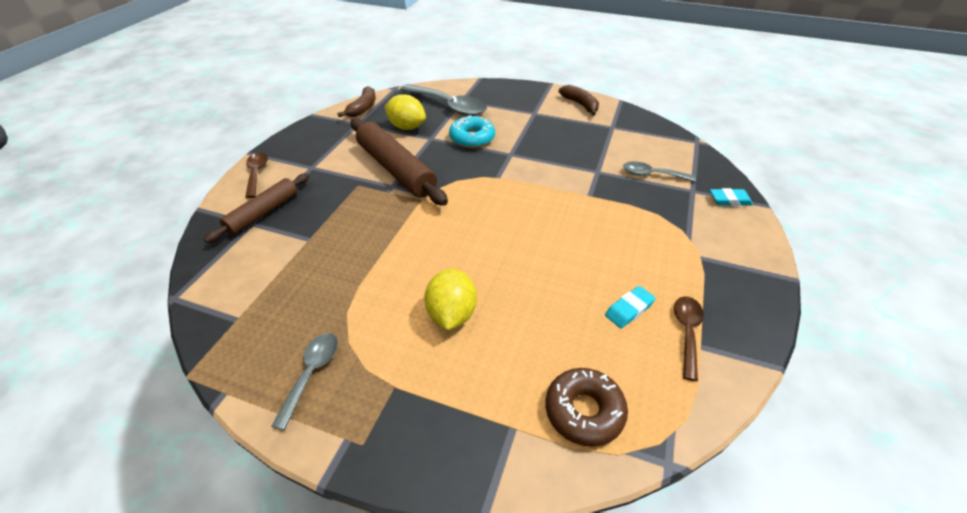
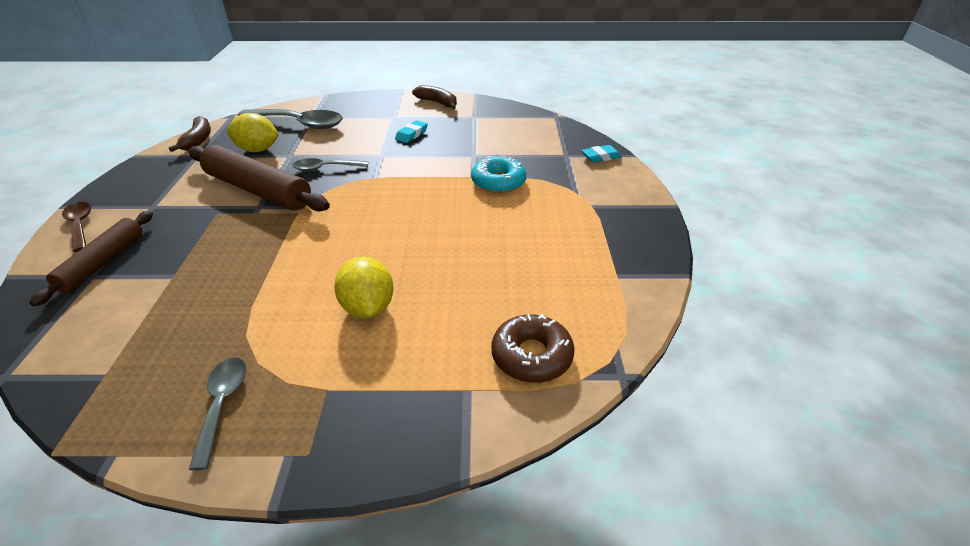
camera: 20 degrees left, 5 degrees down
(472, 138) = (335, 148): turquoise donut -> turquoise donut (498, 182)
(629, 309) = (543, 261): turquoise eraser -> turquoise eraser (411, 134)
(652, 174) = (525, 149): grey spoon -> grey spoon (325, 168)
(686, 332) = (601, 267): brown spoon -> none

